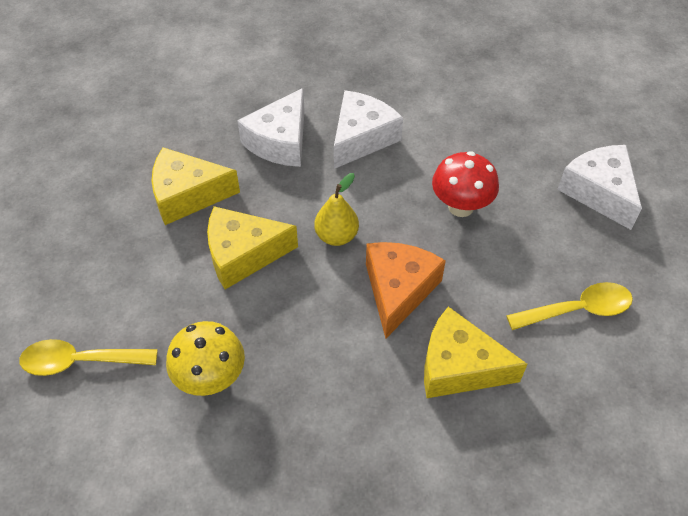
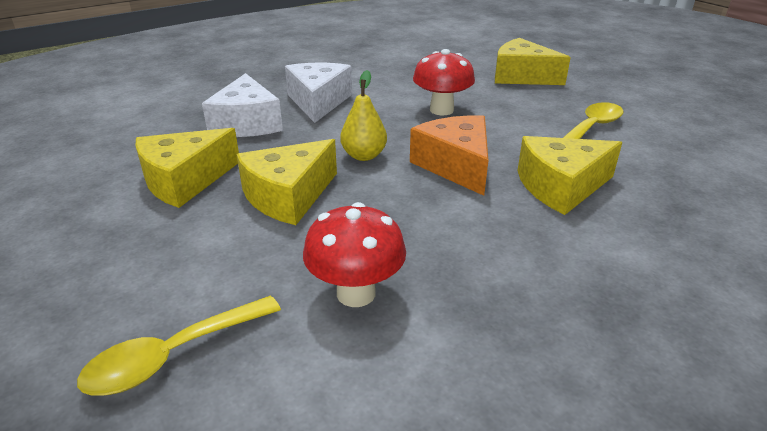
camera: 35 degrees left, 20 degrees down
(211, 378) = (356, 293): yellow mushroom -> red mushroom
(599, 192) = (522, 76): white cheese -> yellow cheese

